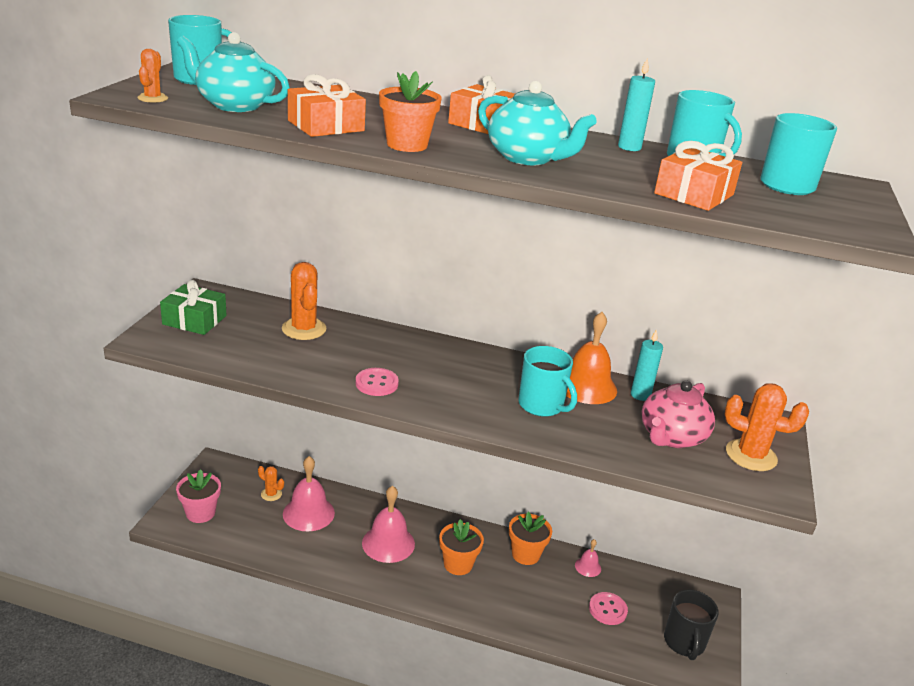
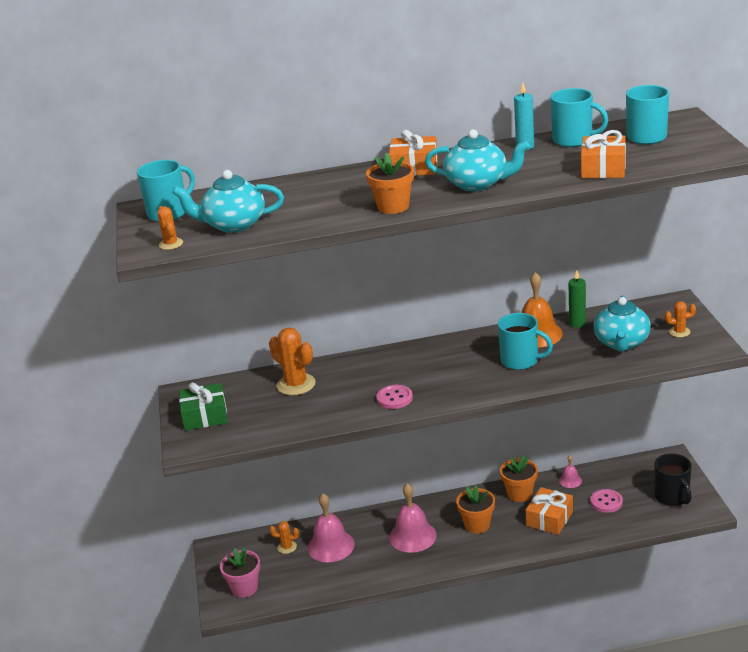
camera: 20 degrees left, 0 degrees up
(326, 126) = (320, 214): orange gift -> orange gift (549, 518)
(640, 395) = (577, 323): turquoise candle -> green candle
(671, 437) = (621, 343): pink teapot -> turquoise teapot
(751, 455) = (679, 332): orange cactus -> orange cactus, size x0.54

